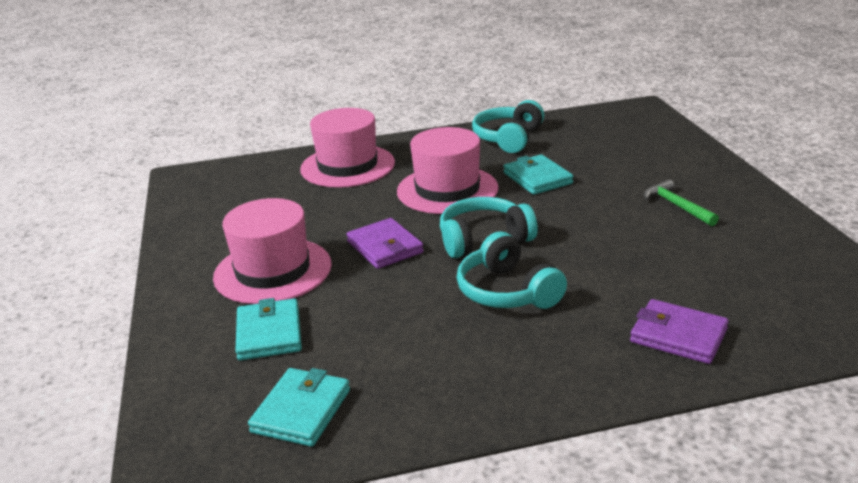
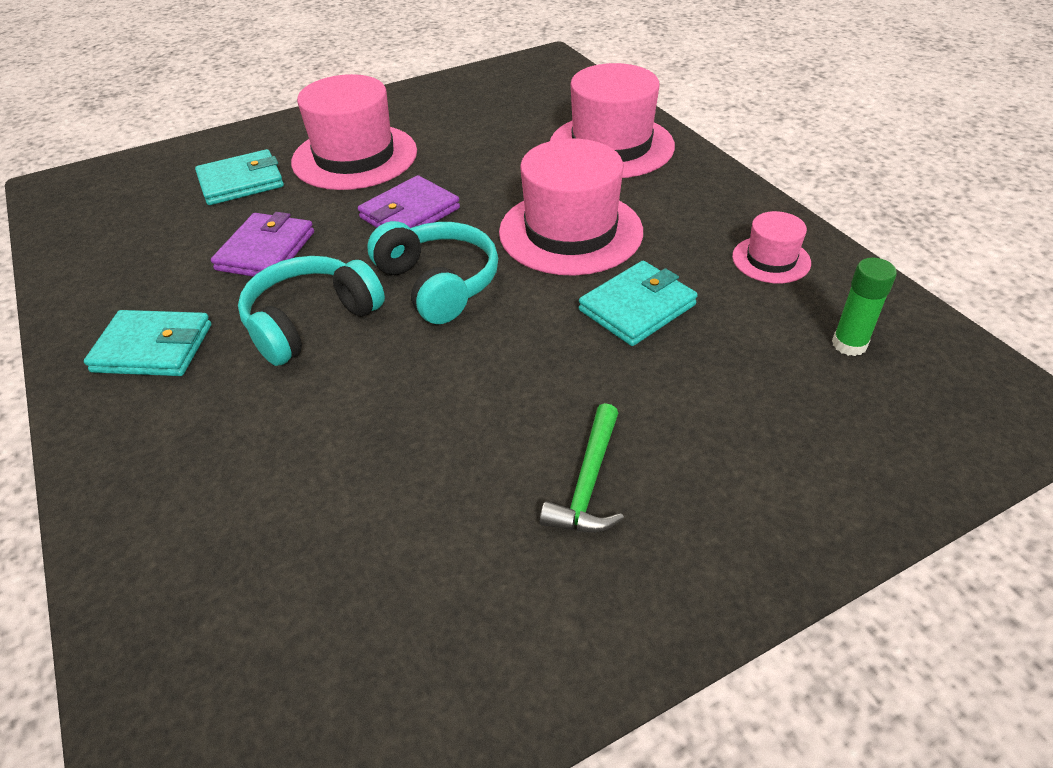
camera: 75 degrees right, 15 degrees up
(301, 411) = (116, 227): turquoise wallet -> turquoise wallet (153, 348)
(509, 138) = (771, 260): turquoise headphones -> pink hat
(587, 132) = (849, 344): none -> green glue stick
(676, 206) = (588, 483): green hammer -> green hammer turned 150 degrees clockwise
(678, 335) = (192, 495): purple wallet -> purple wallet (266, 251)

